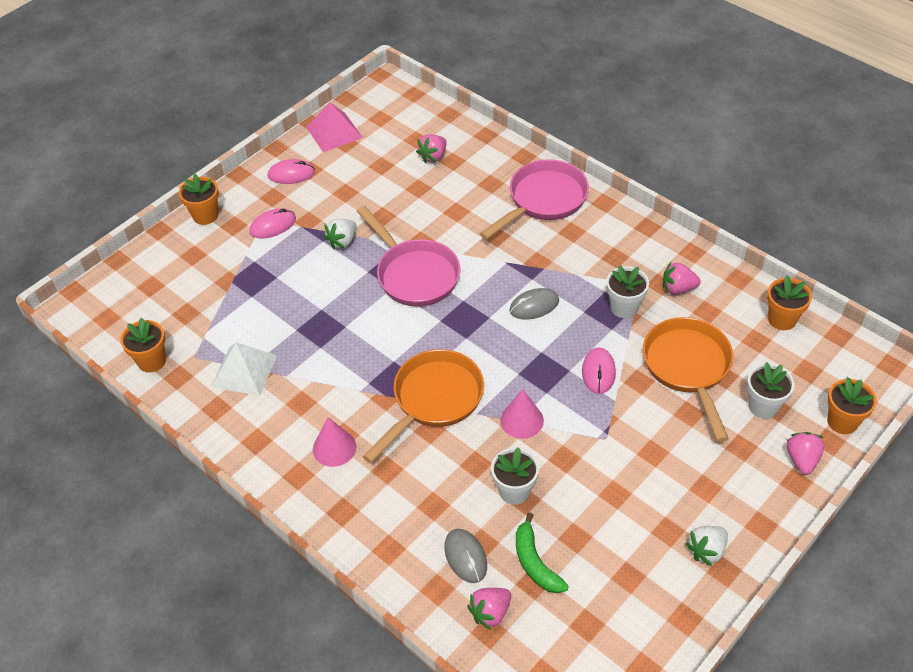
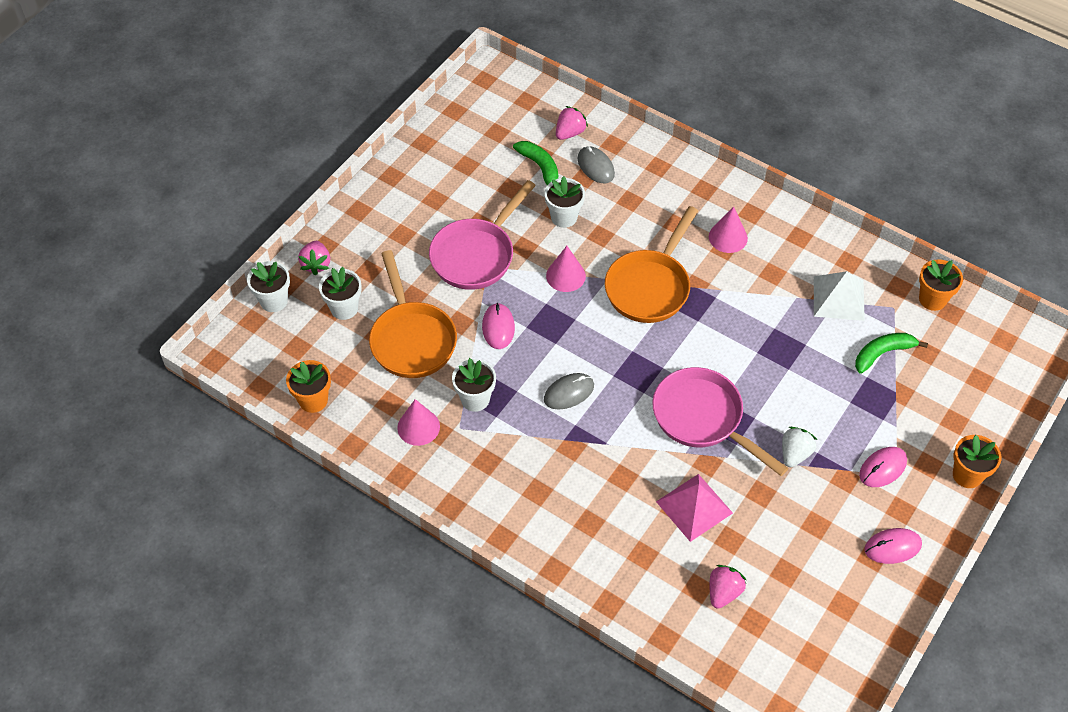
camera: 170 degrees right, 5 degrees up
(227, 315) = (882, 353): none -> green banana
(334, 132) = (865, 624): pink pyramid -> pink pyramid (694, 507)
(543, 200) = (575, 534): pink pan -> pink pan (476, 255)
(678, 288) = (418, 427): pink strawberry -> pink cone
(706, 550) = (404, 188): white strawberry -> none
(842, 421) = (274, 301): orange flower pot -> white flower pot

